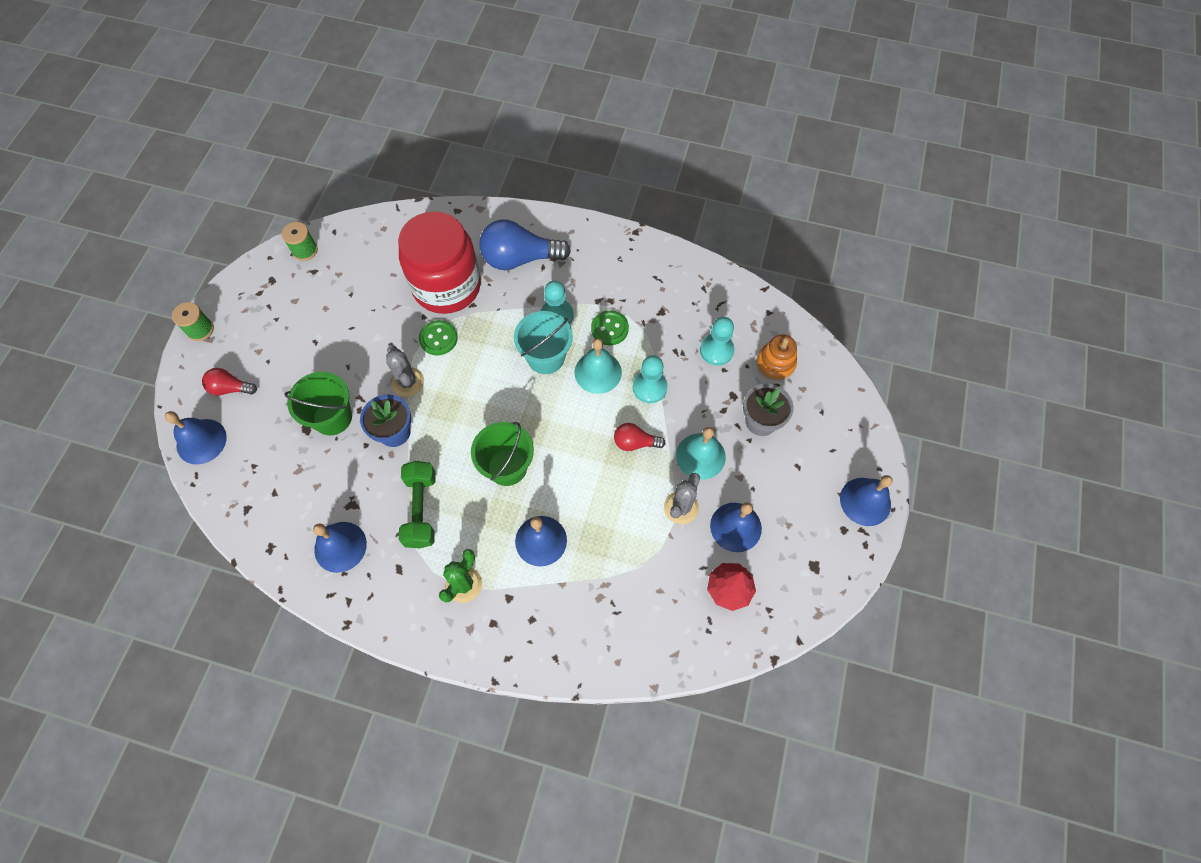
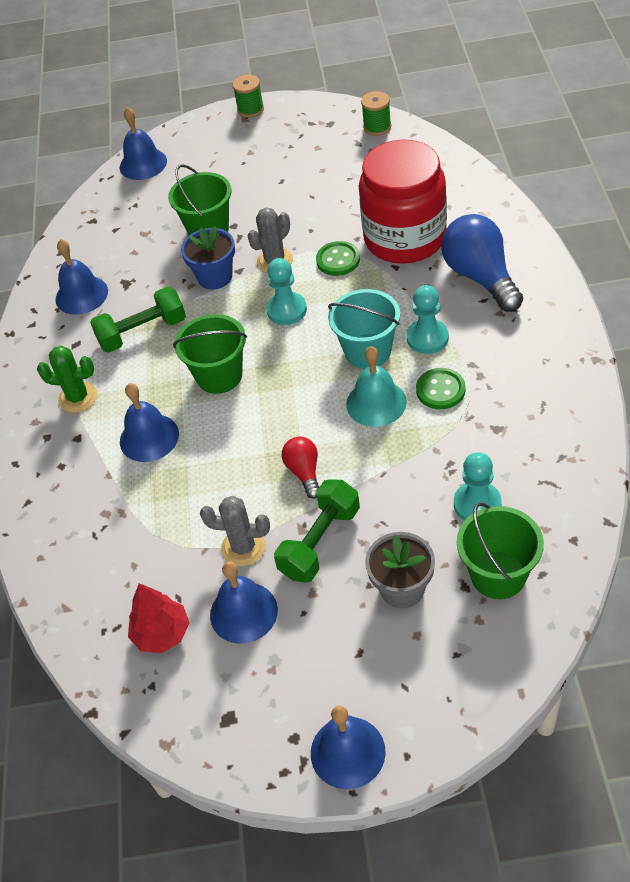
camera: 75 degrees right, 15 degrees down
(230, 388) = (203, 155): red light bulb -> none
(649, 387) = (384, 457): turquoise pawn -> turquoise pawn (286, 310)
(700, 456) = (320, 542): turquoise bell -> green dumbbell
(775, 363) = (498, 575): orange stacking toy -> green bucket

